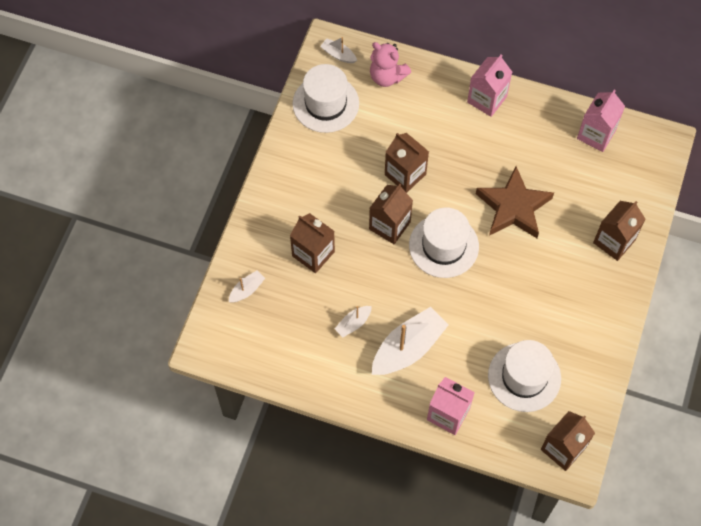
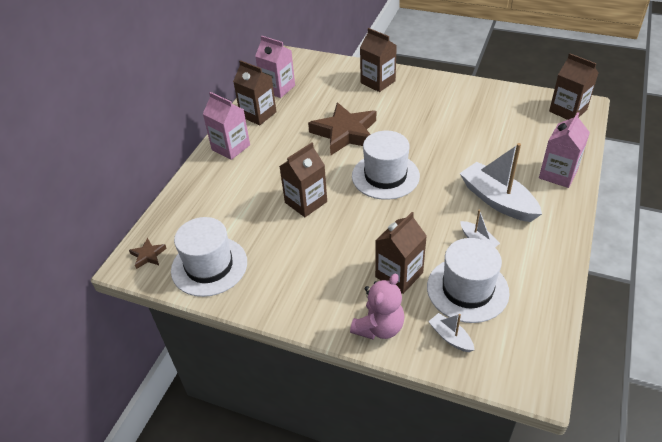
camera: 85 degrees left, 20 degrees down
(338, 55) = (148, 255): white boat -> brown star
(387, 76) = (187, 215): pink teddy bear -> pink teddy bear (379, 327)
(389, 225) = (363, 213): brown carton -> brown carton (258, 114)
(524, 377) = (509, 129): white hat -> white hat (467, 289)

